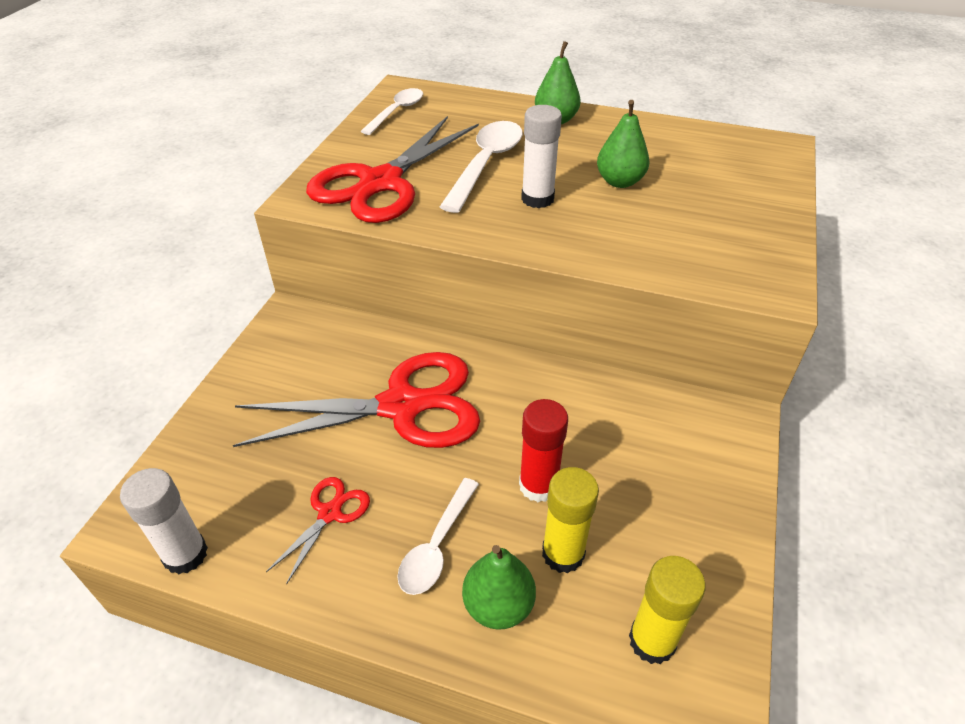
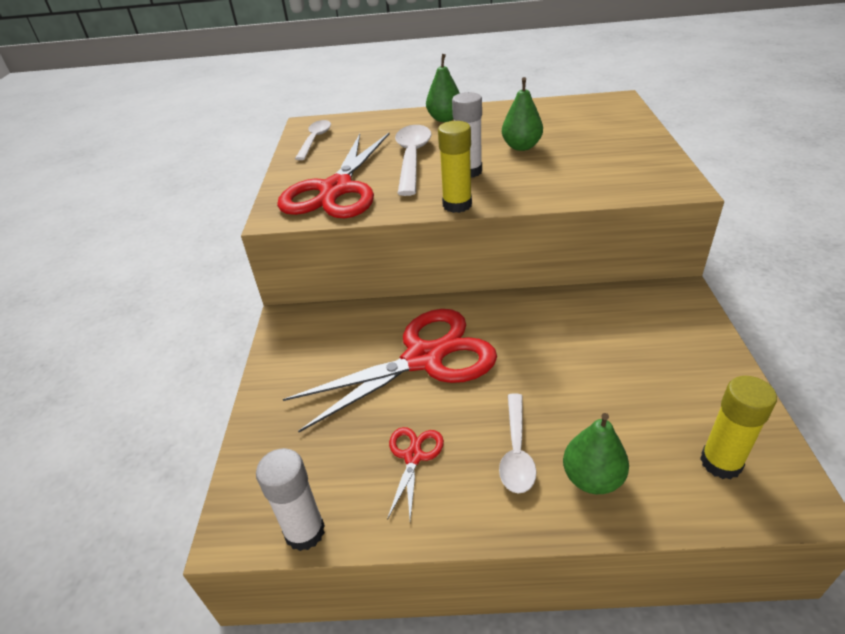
camera: 15 degrees left, 5 degrees down
(538, 485) = (567, 382): red glue stick -> none
(563, 553) = (616, 424): yellow glue stick -> yellow glue stick (457, 205)

